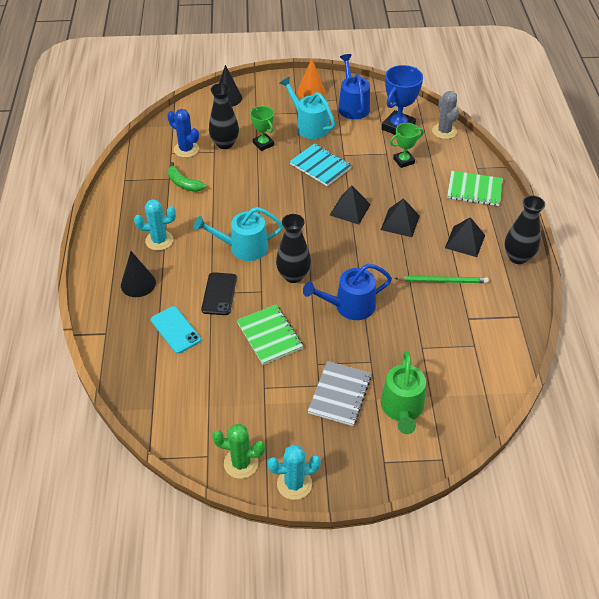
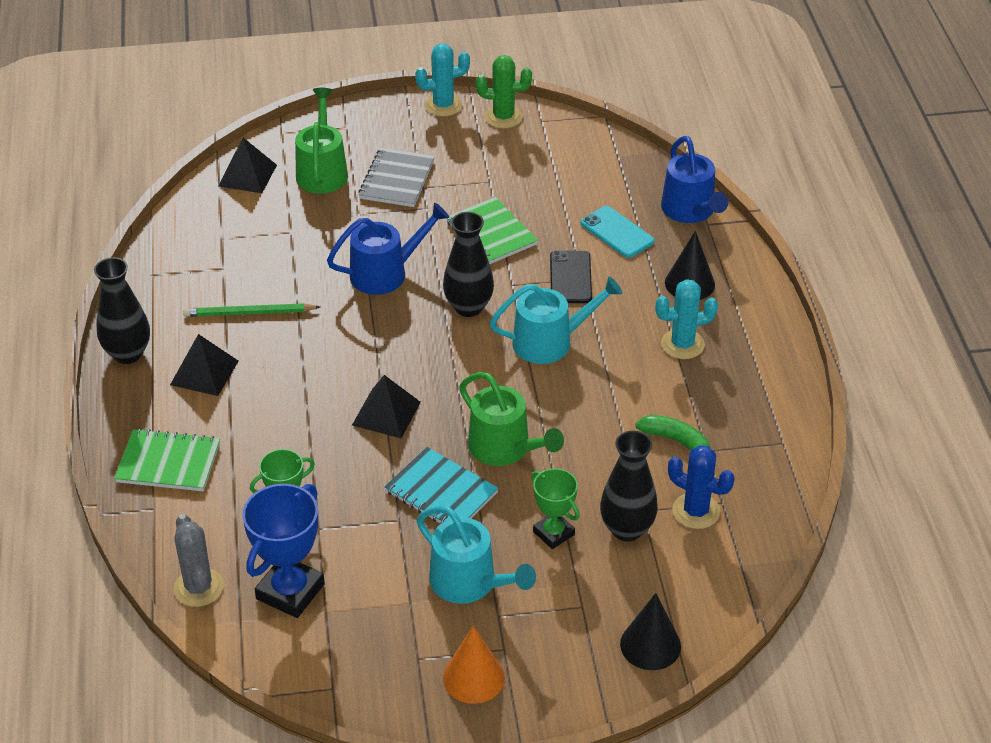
camera: 175 degrees right, 5 degrees down
(282, 186) = (504, 448): none -> green watering can
(352, 106) = (382, 641): blue watering can -> blue watering can (690, 211)
(400, 222) = (304, 396): black pyramid -> black pyramid (247, 175)

